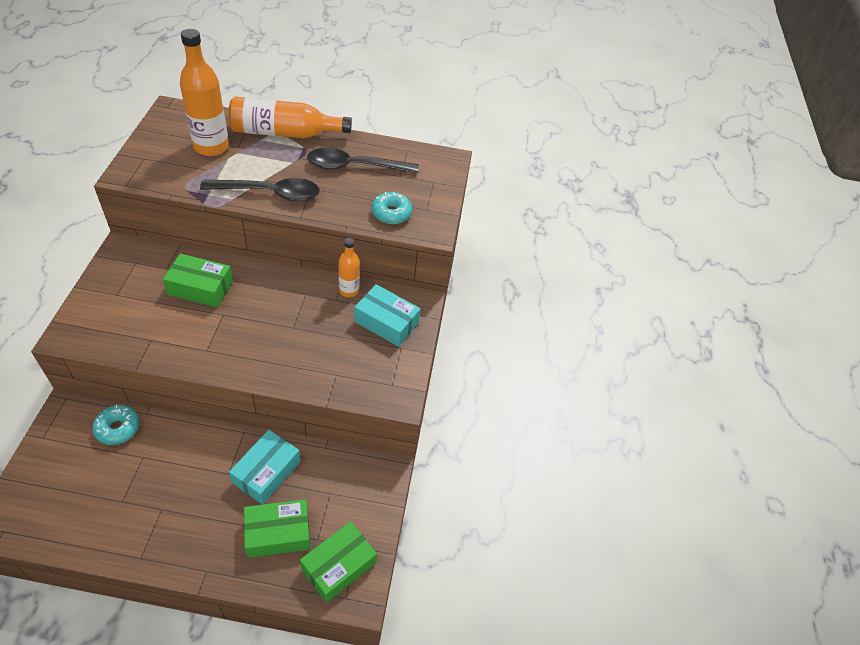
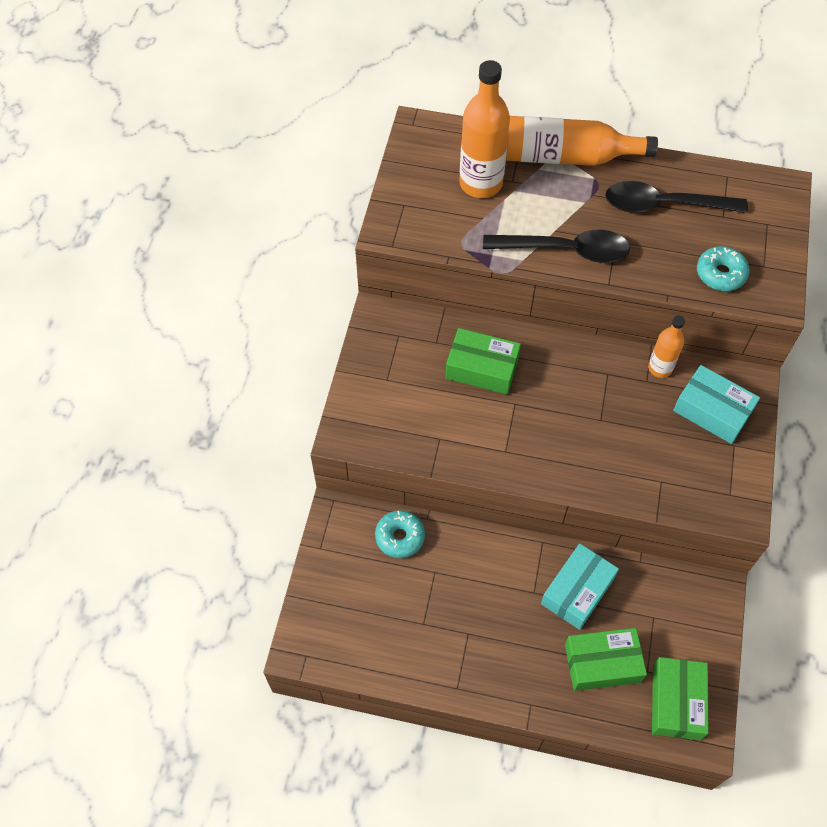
camera: 10 degrees right, 10 degrees up
(338, 565) = (676, 702): green box -> green box turned 45 degrees counterclockwise

